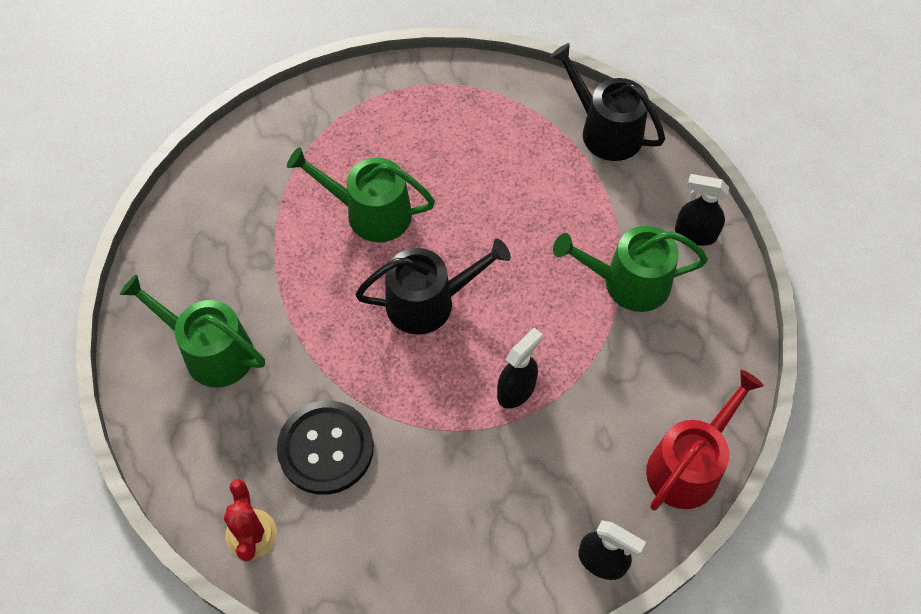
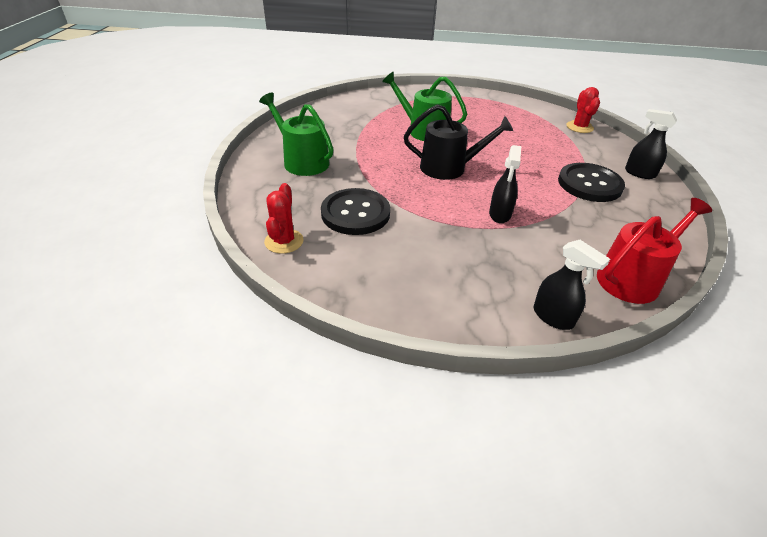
camera: 15 degrees right, 20 degrees down
(516, 390) = (500, 214): black spray bottle -> black spray bottle turned 135 degrees clockwise
(605, 131) = (579, 127): black watering can -> red cactus
(628, 282) = (589, 184): green watering can -> black button

